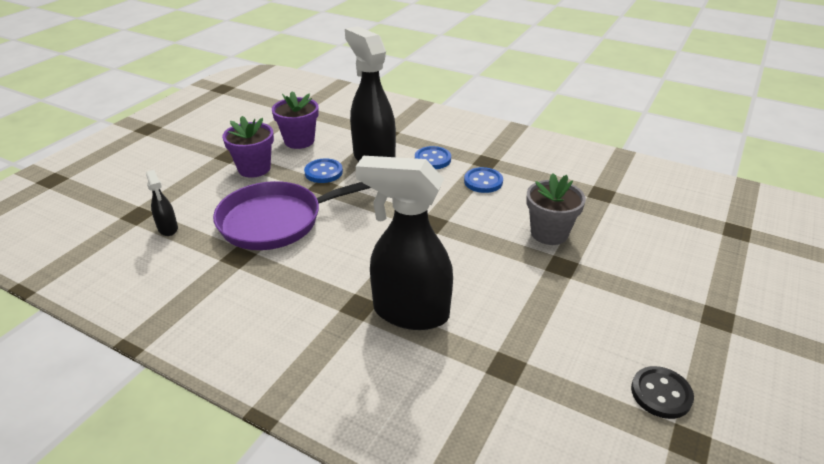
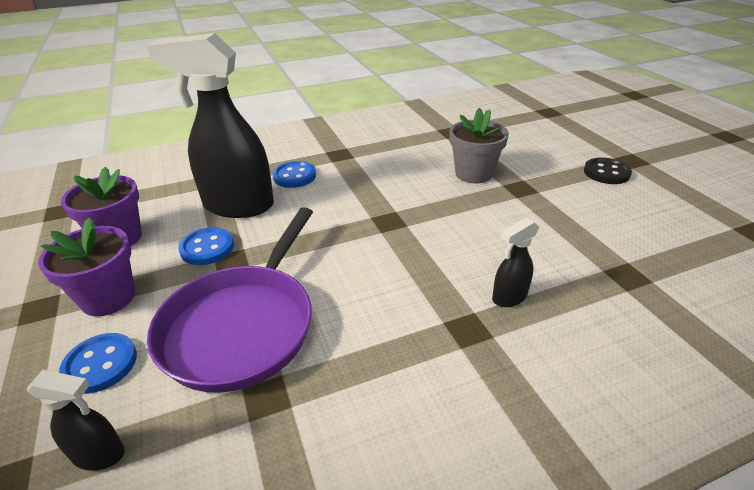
camera: 50 degrees left, 0 degrees up
(409, 312) = (509, 297): black spray bottle -> black spray bottle, size x0.44
(483, 181) = (366, 169): blue button -> blue button (100, 364)
(661, 394) = (700, 219): black button -> black button (606, 173)

